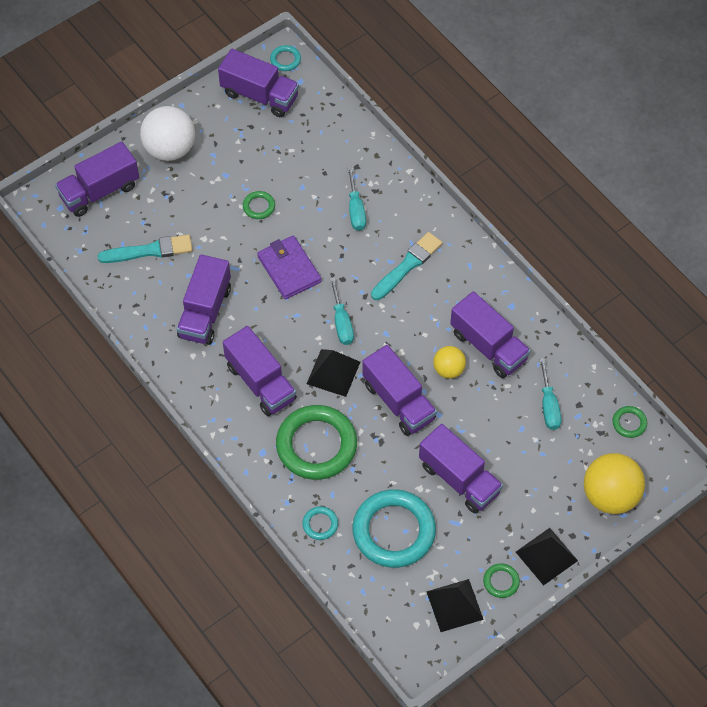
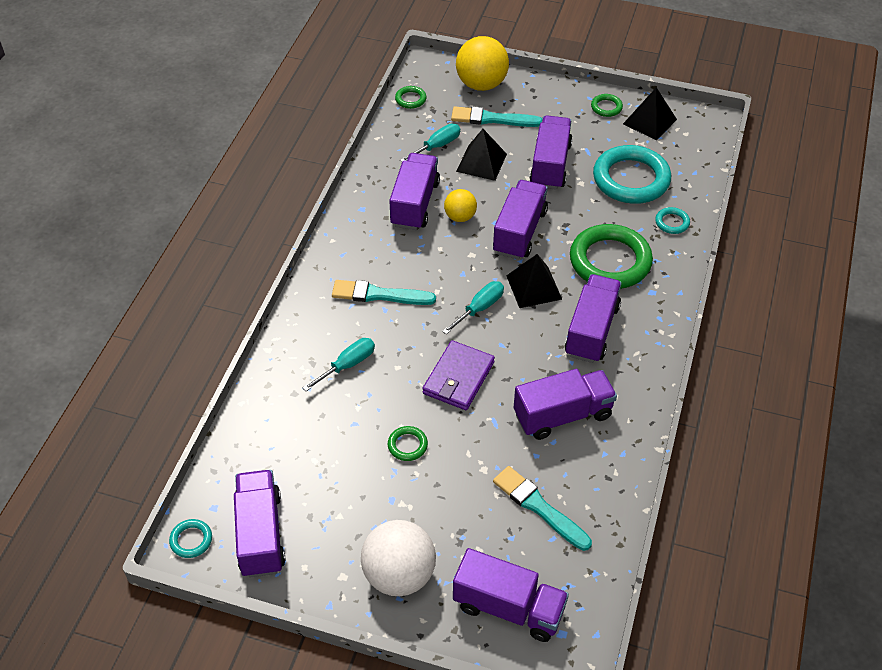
camera: 125 degrees left, 10 degrees down
(546, 556) = (562, 94): black pyramid -> black pyramid (481, 162)
(554, 473) = (492, 119): none -> turquoise brush

